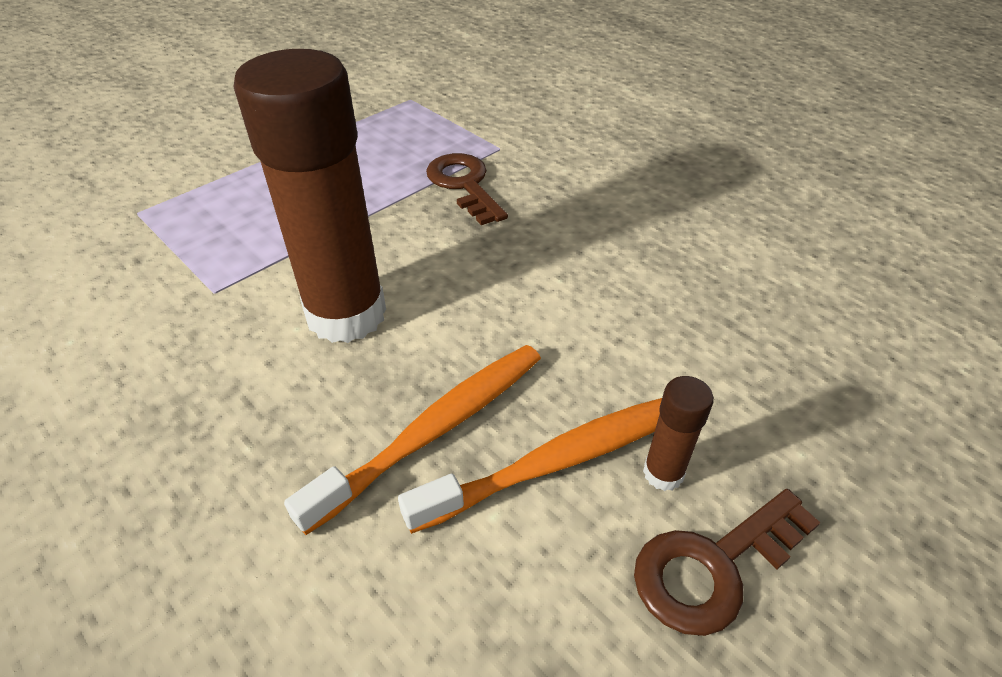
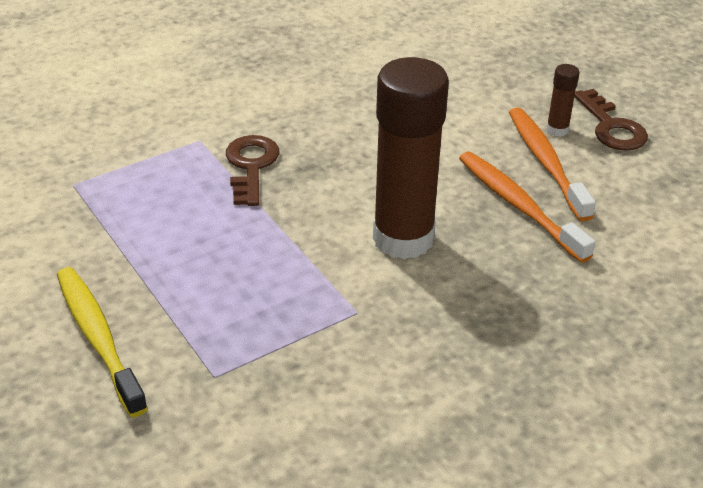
camera: 80 degrees left, 5 degrees down
(201, 147) = (98, 338): none -> yellow toothbrush
(464, 185) = (251, 166): brown key -> brown key turned 105 degrees clockwise

